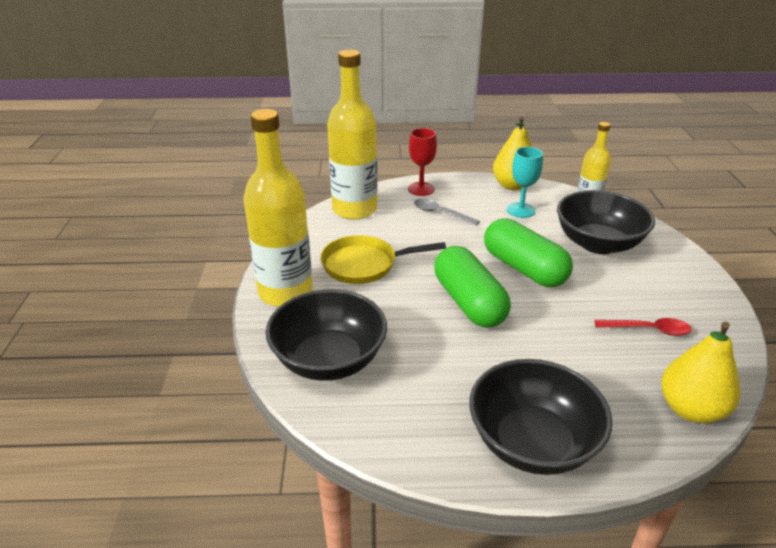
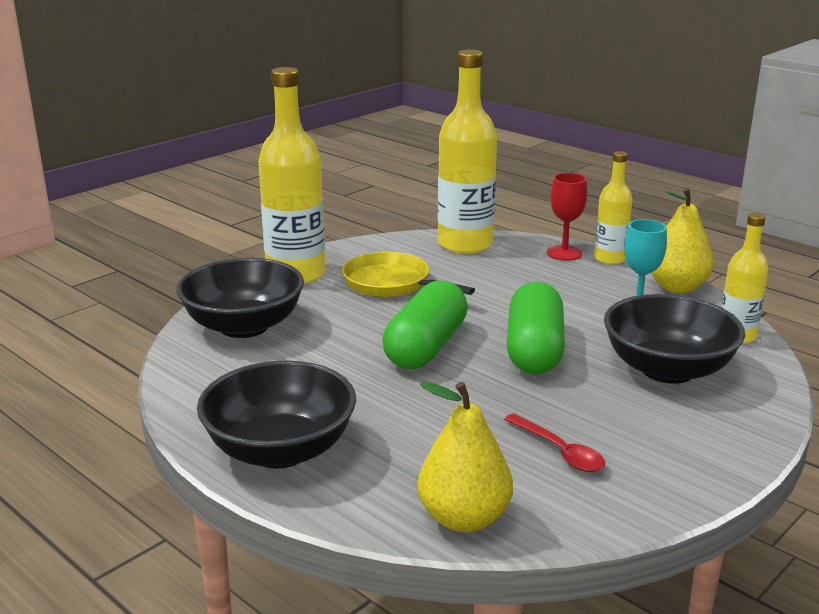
camera: 45 degrees right, 10 degrees down
(440, 213) = (542, 278): grey spoon -> none
(450, 181) = (609, 259): none -> yellow bottle

